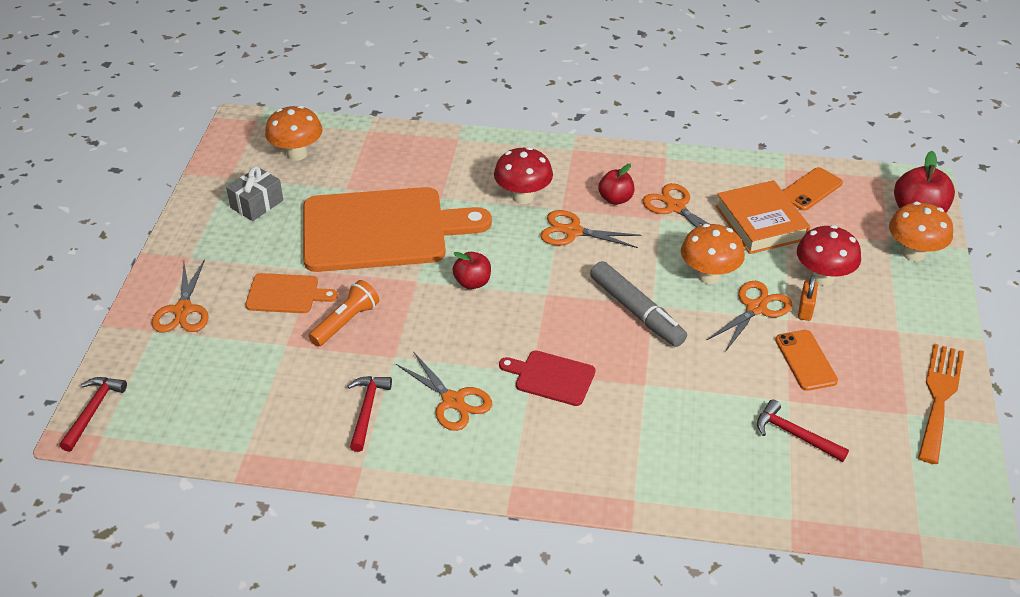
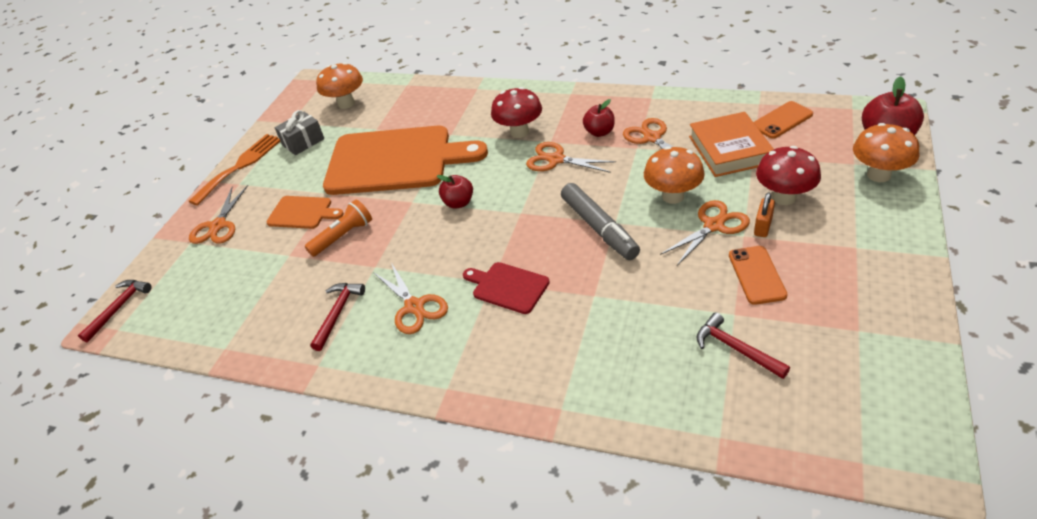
camera: 15 degrees right, 0 degrees up
(939, 397) = (896, 314): orange fork -> orange fork (240, 166)

